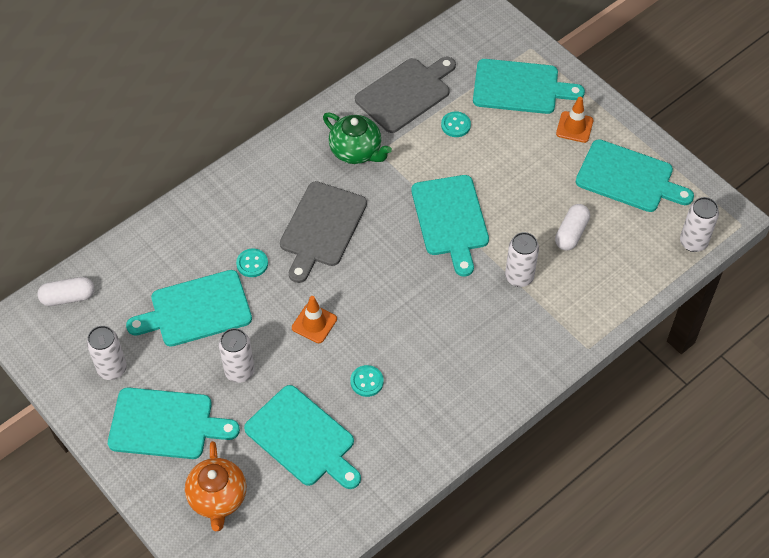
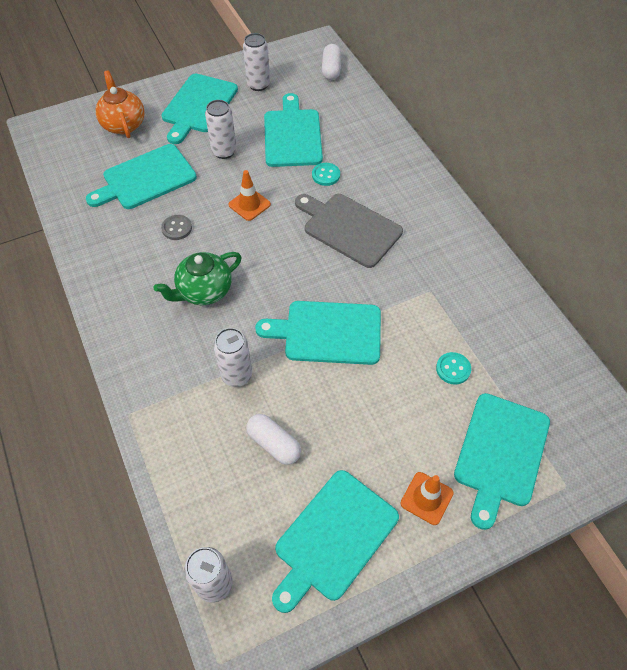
camera: 105 degrees right, 0 degrees up
(218, 498) = (123, 124): orange teapot -> orange teapot turned 60 degrees clockwise
(356, 151) = (434, 272): green teapot -> green teapot (204, 291)
(367, 381) = (177, 228): turquoise button -> grey button
(405, 93) = (507, 332): grey cutting board -> none

